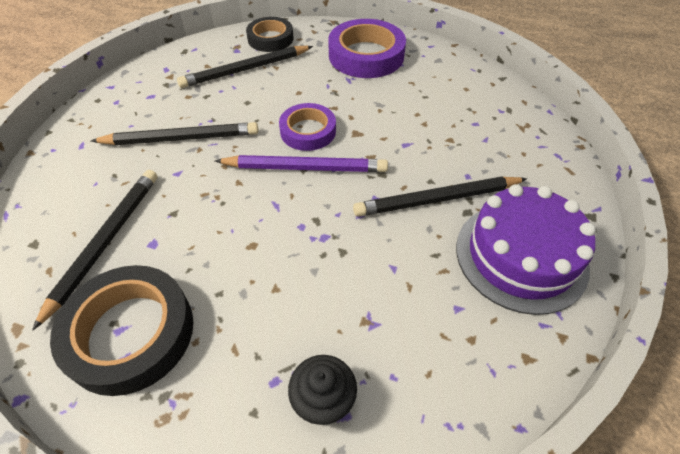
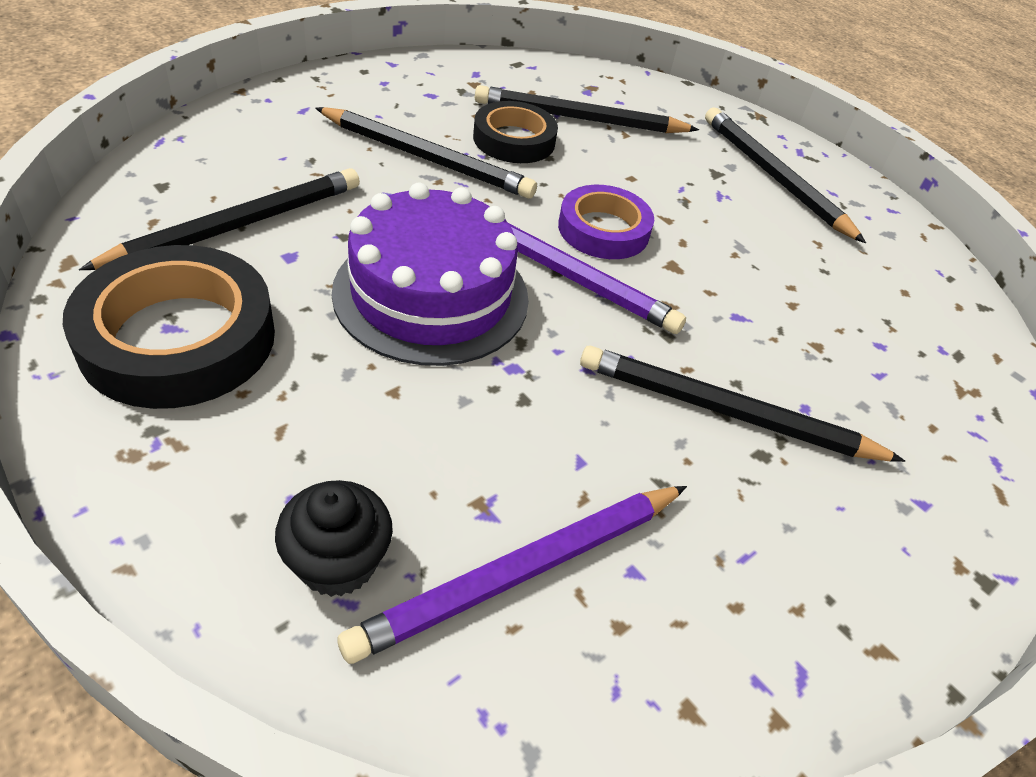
camera: 25 degrees right, 5 degrees down
(270, 39) = (647, 97): black tape -> black tape (514, 140)
(366, 55) = (773, 177): purple tape -> black pencil
(411, 343) = (521, 572): none -> purple pencil
(521, 256) = (802, 564): purple cake -> purple cake (431, 294)

